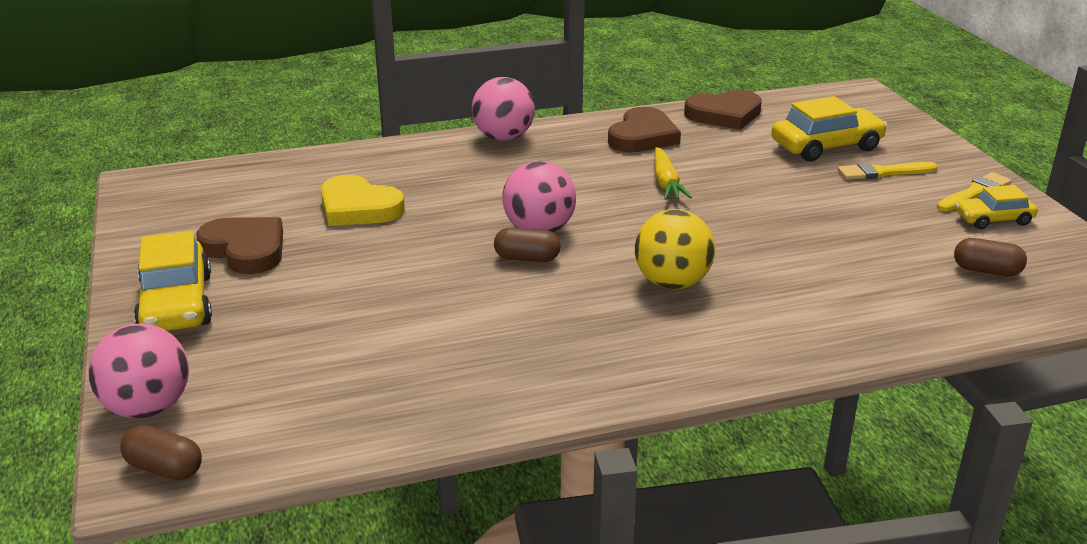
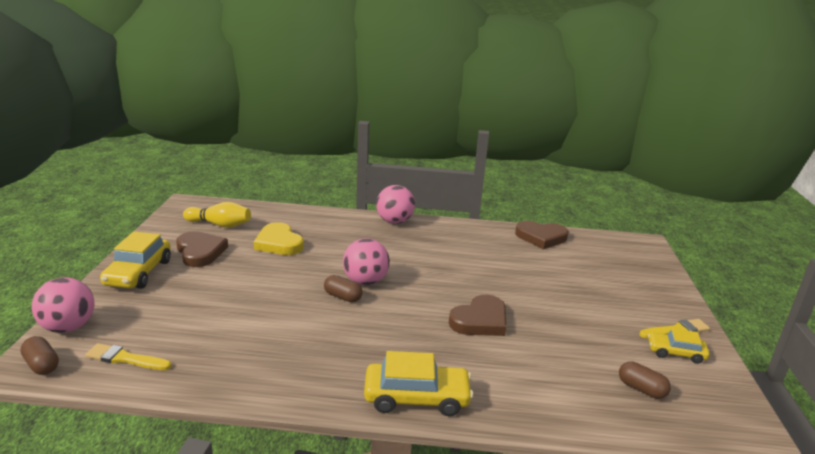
camera: 20 degrees right, 5 degrees down
(235, 202) = (220, 225): none -> yellow bowling pin
(642, 136) = (477, 239): brown heart -> brown heart (480, 320)
(666, 182) = (467, 271): yellow carrot -> none
(672, 283) = (415, 336): yellow ball -> none
(826, 146) = (593, 273): yellow car -> yellow car (416, 398)
(882, 172) = (618, 299): yellow brush -> yellow brush (125, 359)

